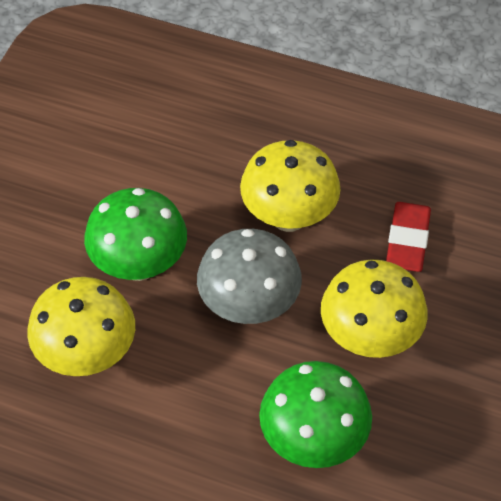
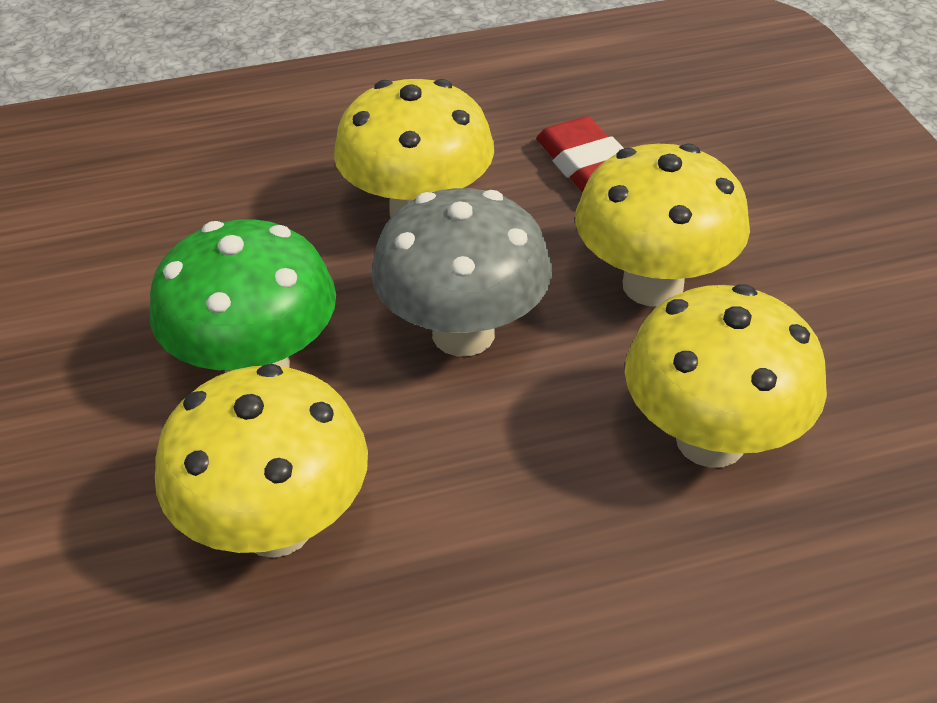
camera: 35 degrees left, 10 degrees down
(313, 440) = (710, 440): green mushroom -> yellow mushroom

